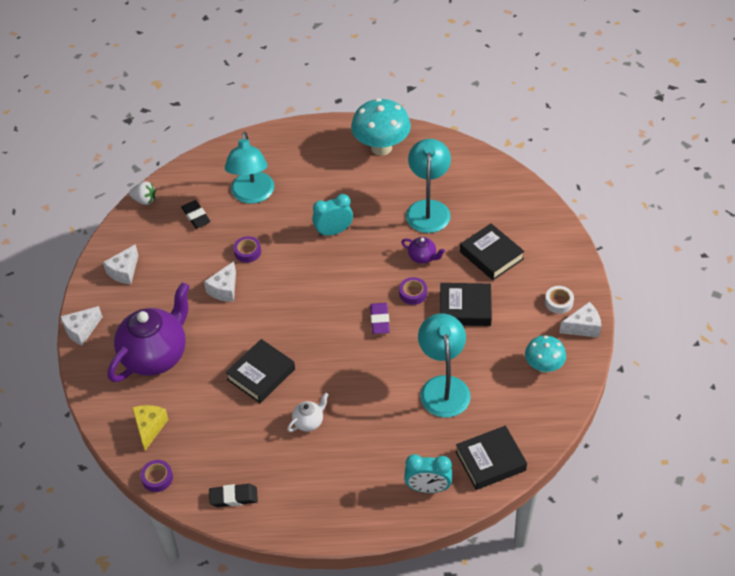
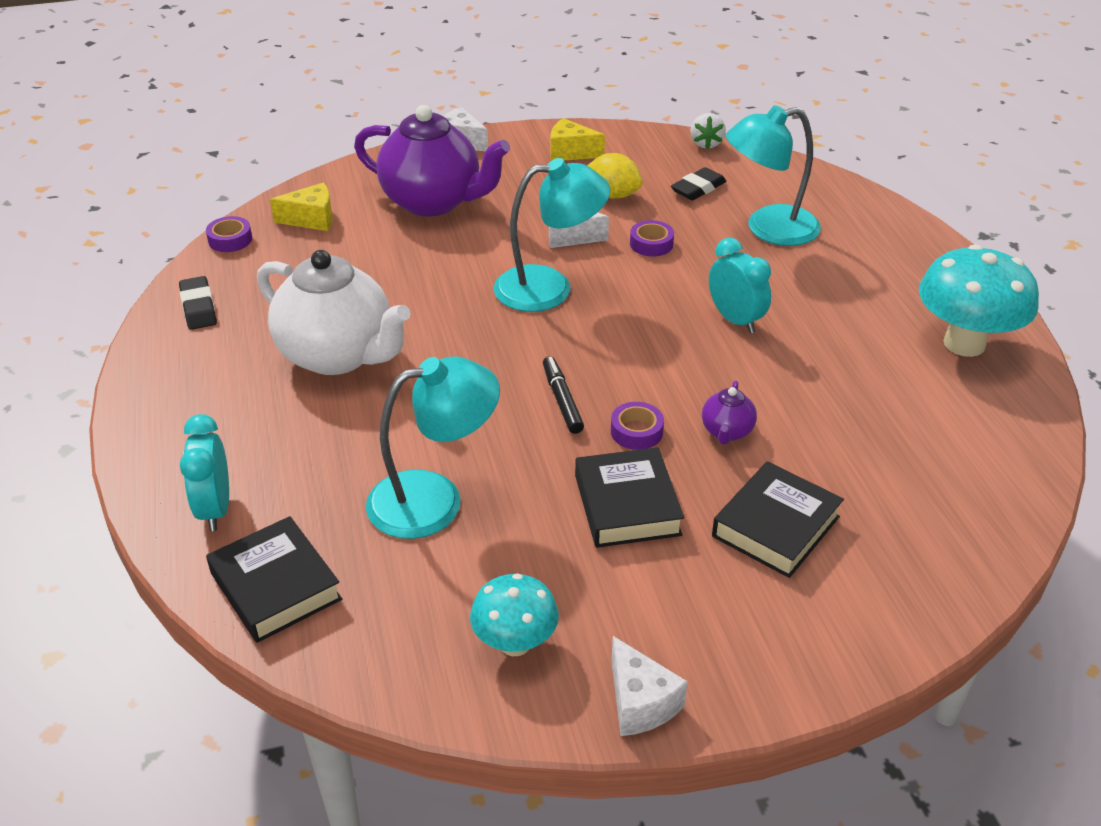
camera: 75 degrees right, 10 degrees down
(124, 271) = (570, 152): white cheese -> yellow cheese
(186, 259) = (613, 195): none -> yellow lemon
(261, 374) = (420, 295): black book -> none
(309, 422) = (338, 355): white teapot -> white teapot, size x2.35
(380, 320) = (562, 400): purple eraser -> black marker
(428, 209) = (850, 423): turquoise lamp -> turquoise lamp (549, 288)
(558, 302) = (695, 651): white tape -> none

